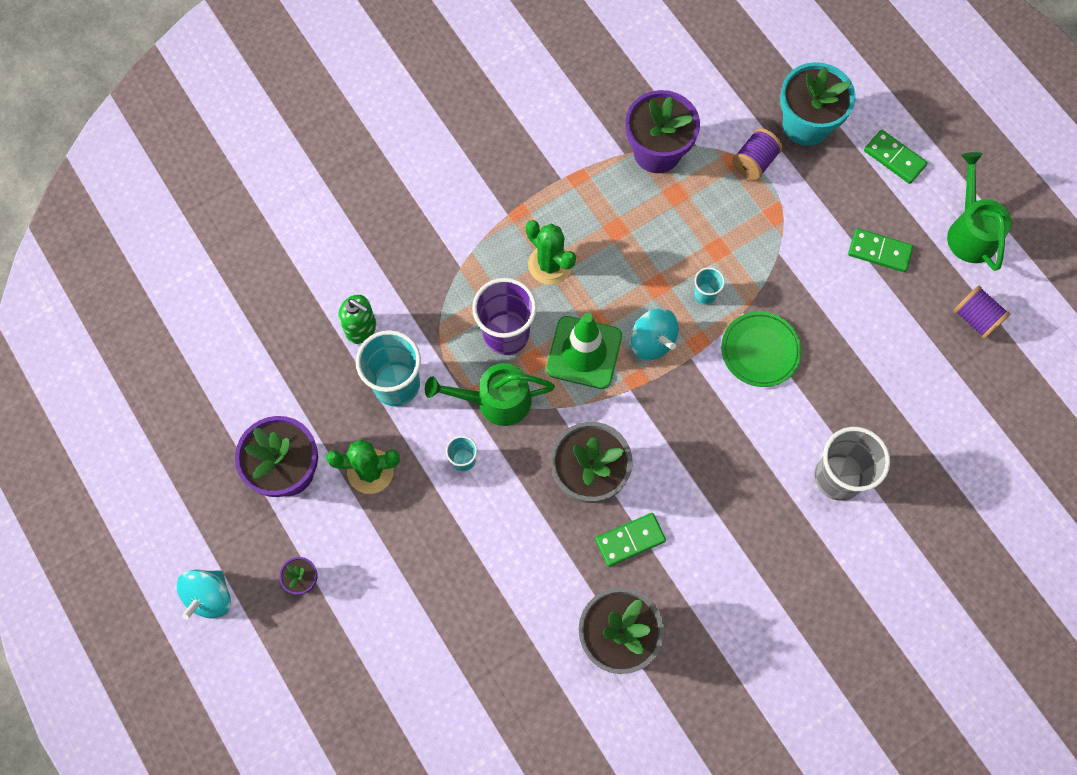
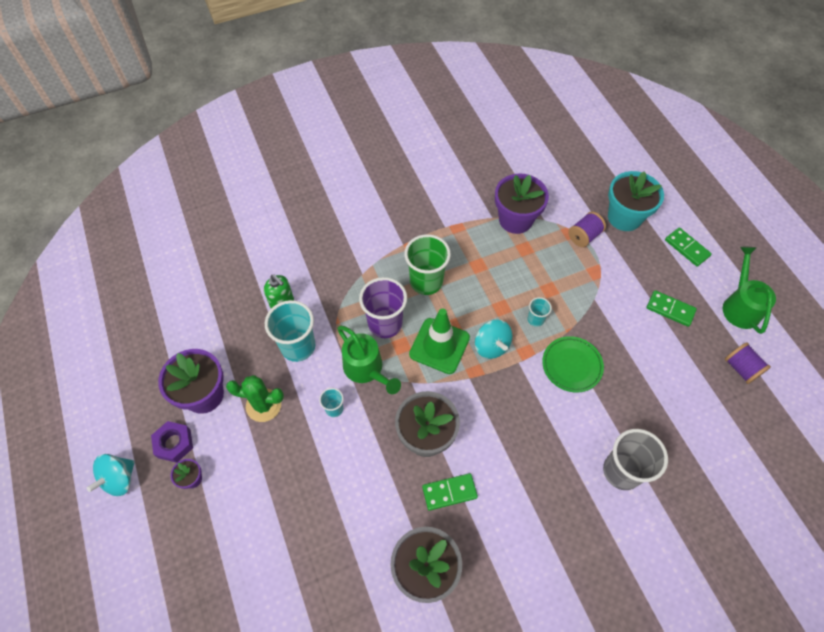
camera: 10 degrees right, 10 degrees down
(267, 540) = (174, 443): none -> purple nut
(495, 401) = (367, 370): green watering can -> green watering can turned 135 degrees counterclockwise
(550, 264) = (426, 282): green cactus -> green cup

